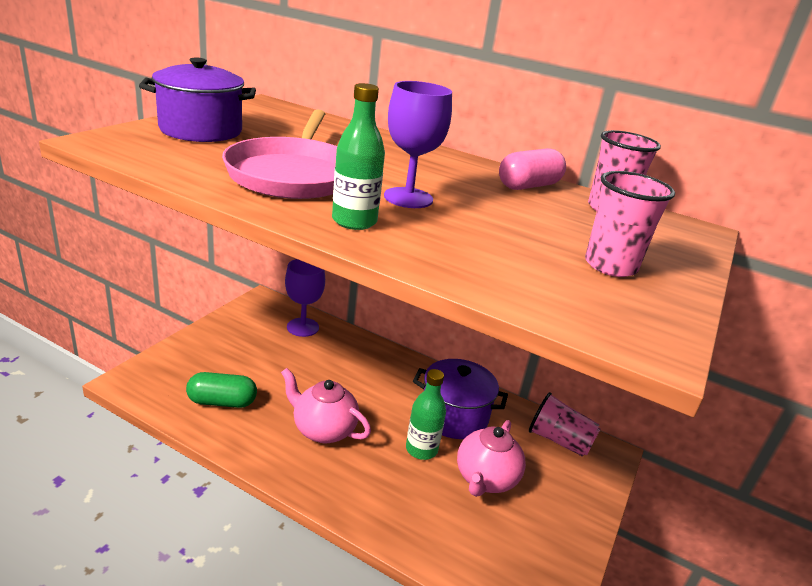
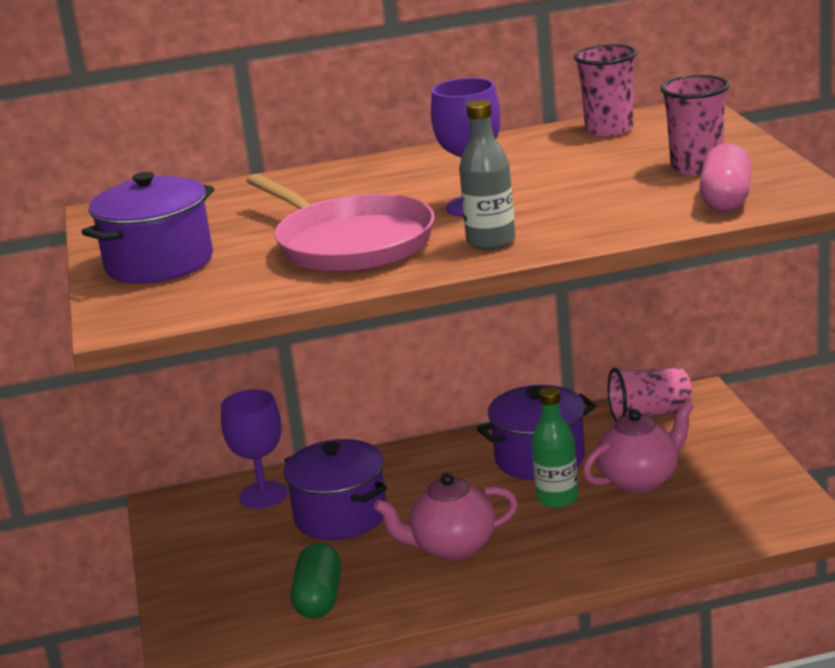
camera: 35 degrees left, 5 degrees down
(222, 402) = (319, 598): green capsule -> green capsule turned 45 degrees counterclockwise
(311, 366) = (340, 516): none -> purple pot
(354, 221) = (491, 242): green bottle -> grey bottle
(485, 479) = (640, 480): pink teapot -> pink teapot turned 105 degrees counterclockwise
(528, 186) = (520, 146): pink capsule -> pink capsule (726, 200)

